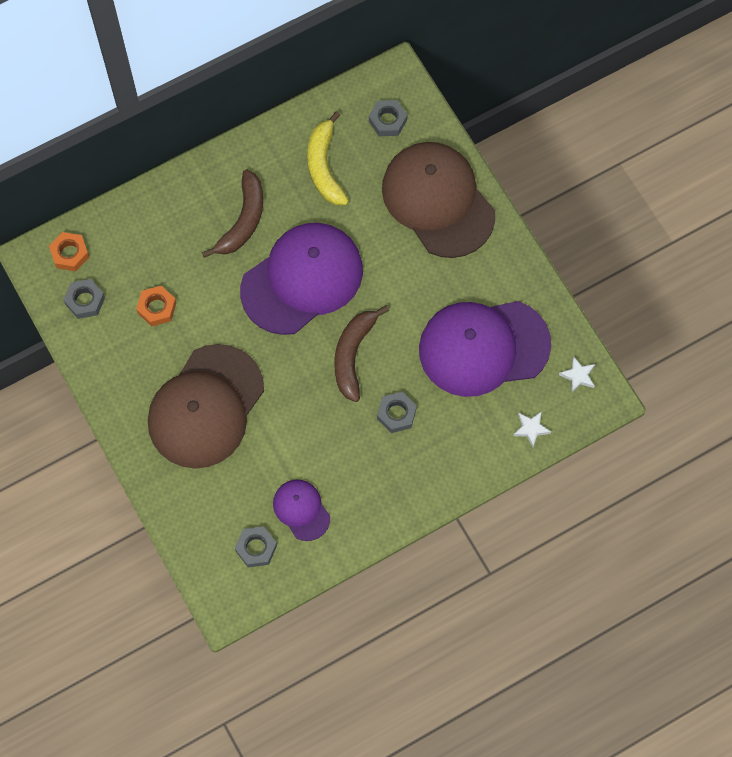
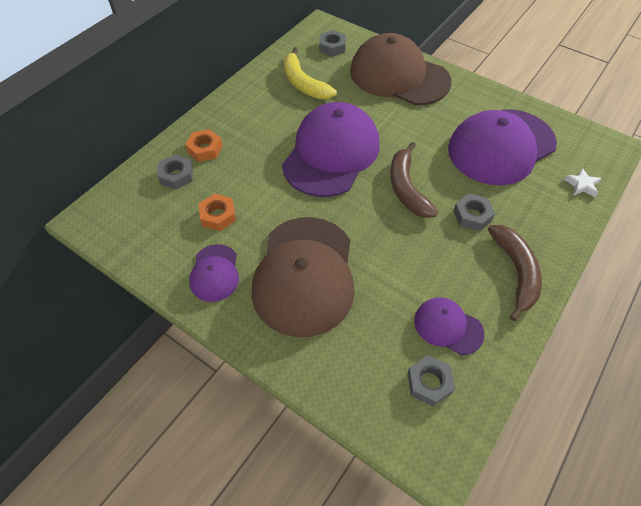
camera: 25 degrees left, 15 degrees down
(70, 254) = (119, 204): orange nut -> orange nut (205, 149)
(85, 301) = (147, 234): grey nut -> grey nut (176, 175)
(128, 369) = (215, 273): none -> purple cap
(243, 220) = (260, 133): brown banana -> brown banana (516, 272)
(578, 376) = (582, 139): white star -> none

